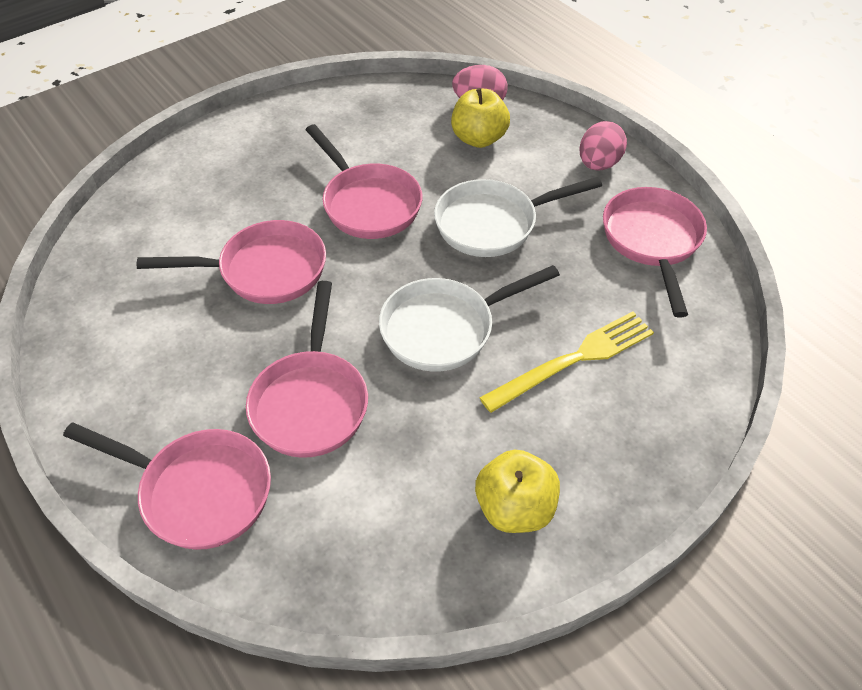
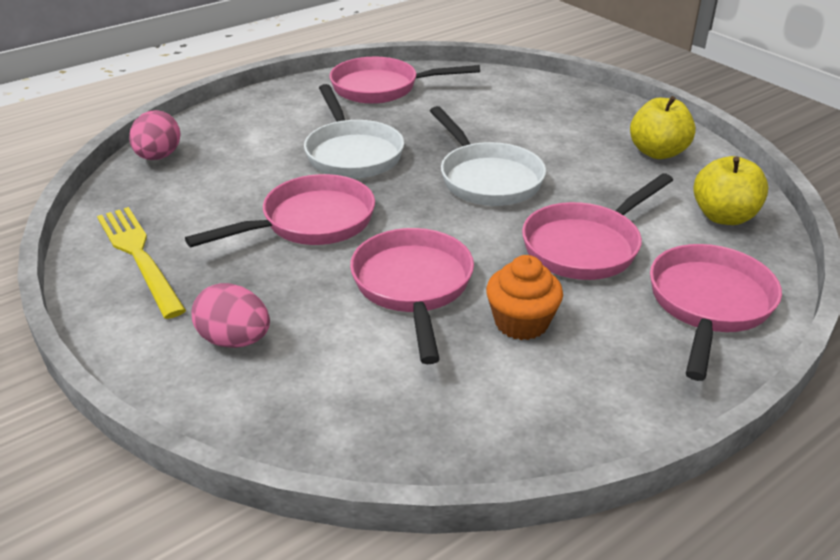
camera: 90 degrees left, 15 degrees down
(203, 340) = (521, 322): none -> orange cupcake
(311, 401) = (586, 246): pink pan -> pink pan turned 135 degrees clockwise
(479, 139) = (220, 158): yellow apple -> yellow apple (723, 216)
(573, 360) = (513, 125): yellow fork -> yellow fork (139, 256)
(598, 164) = (278, 103): pink egg -> pink egg (235, 340)

